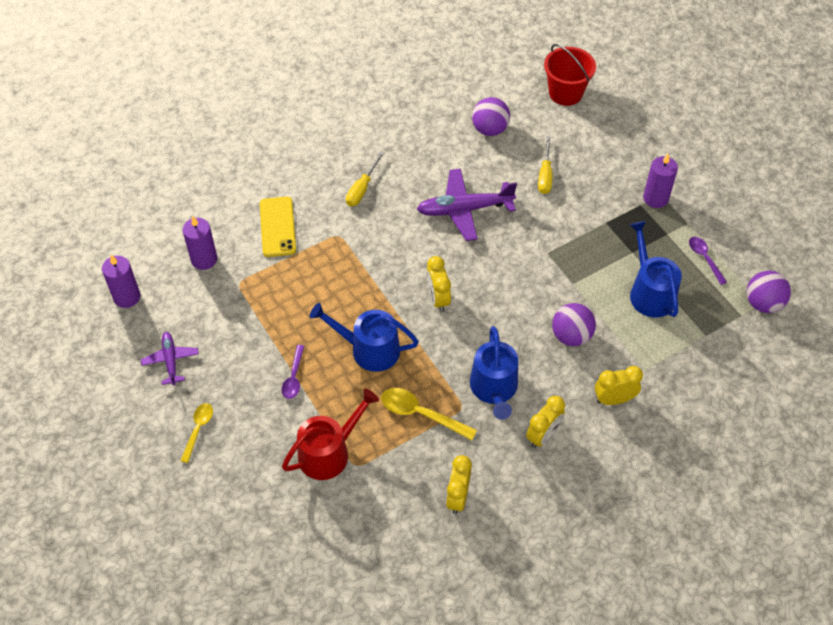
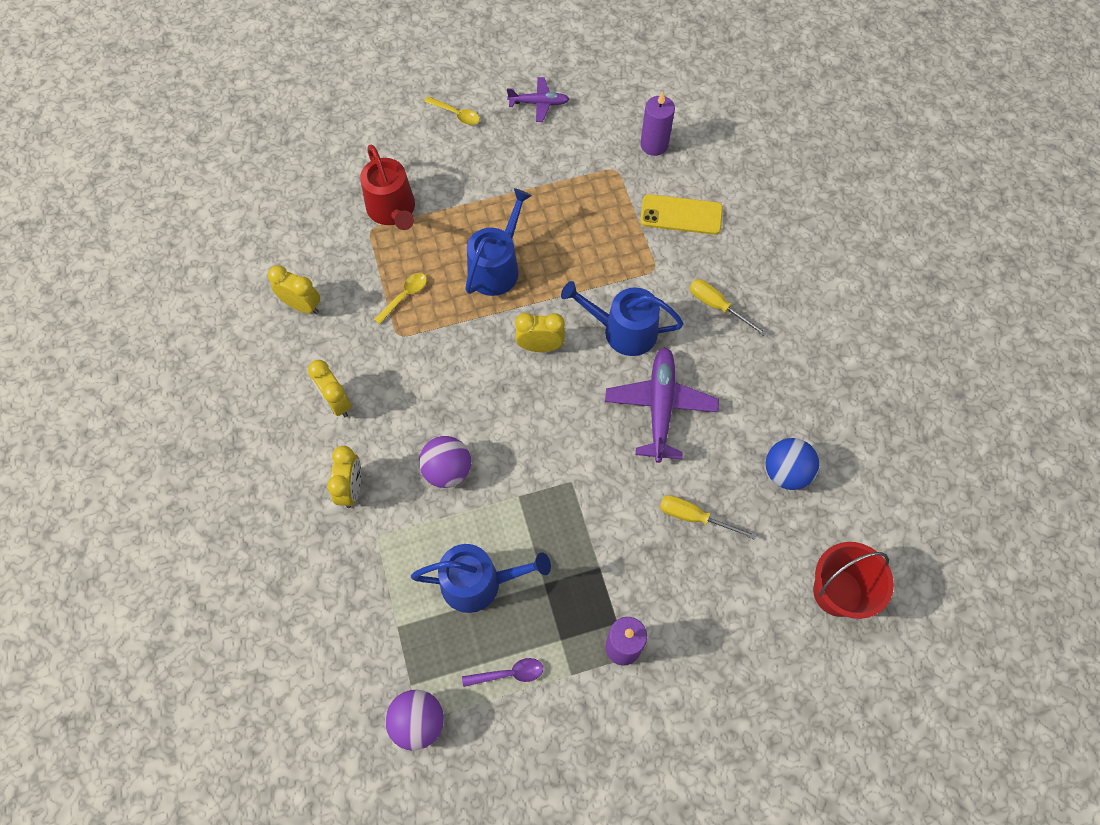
camera: 105 degrees right, 10 degrees up
(127, 297) = (624, 78): purple candle -> none
(294, 377) = (486, 197): purple spoon -> none
(421, 414) = (404, 296): yellow spoon -> yellow spoon, size x0.64
(490, 129) = (786, 472): purple ball -> blue ball
(494, 389) = (409, 371): blue watering can -> blue watering can (623, 331)

